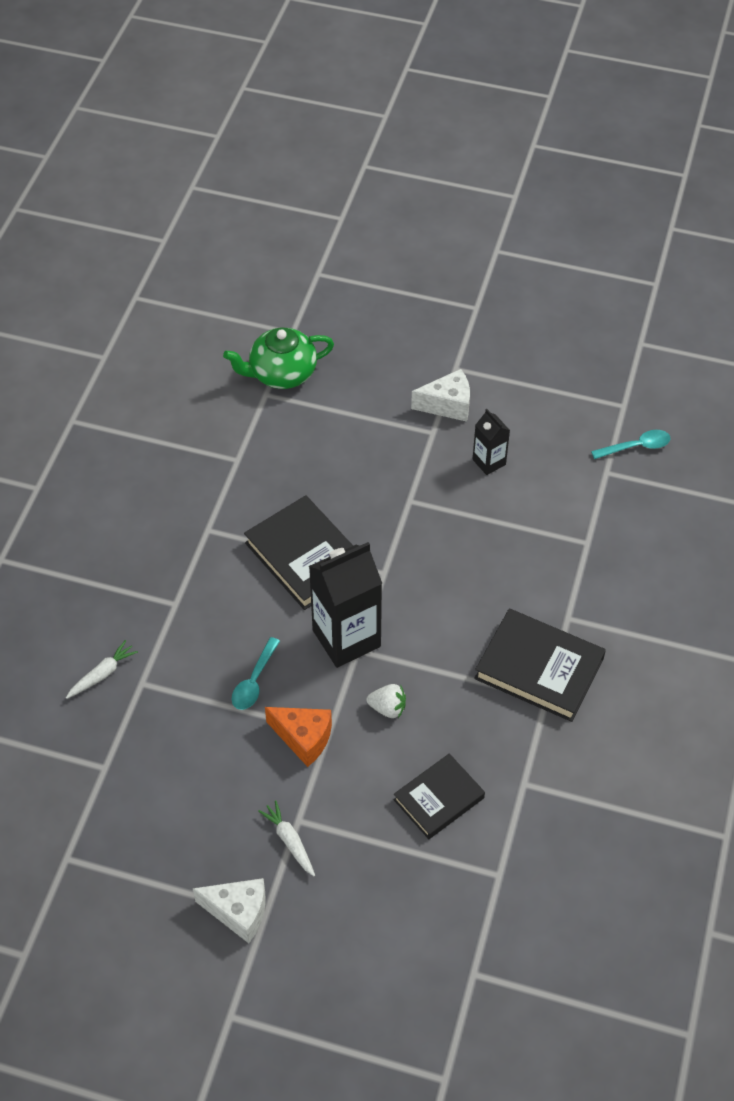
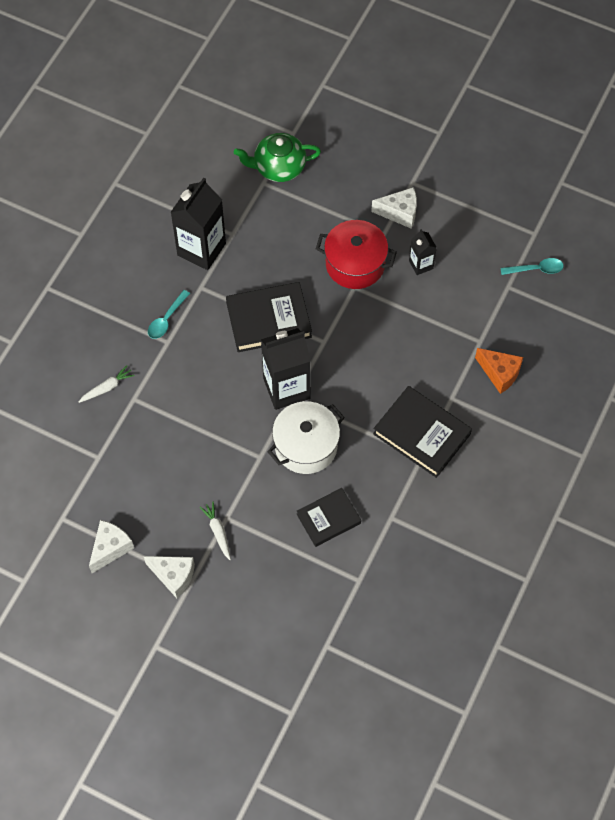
camera: 10 degrees right, 10 degrees up
(142, 888) = (110, 548): none -> white cheese
(200, 483) = (201, 249): none -> black carton
(254, 681) = (214, 410): turquoise spoon -> turquoise spoon (166, 319)
(303, 738) = (241, 459): orange cheese -> orange cheese (499, 373)
(305, 556) = (268, 320): black book -> black book turned 75 degrees counterclockwise
(388, 708) = (306, 446): white strawberry -> white pot
(404, 473) = (355, 264): none -> red pot

